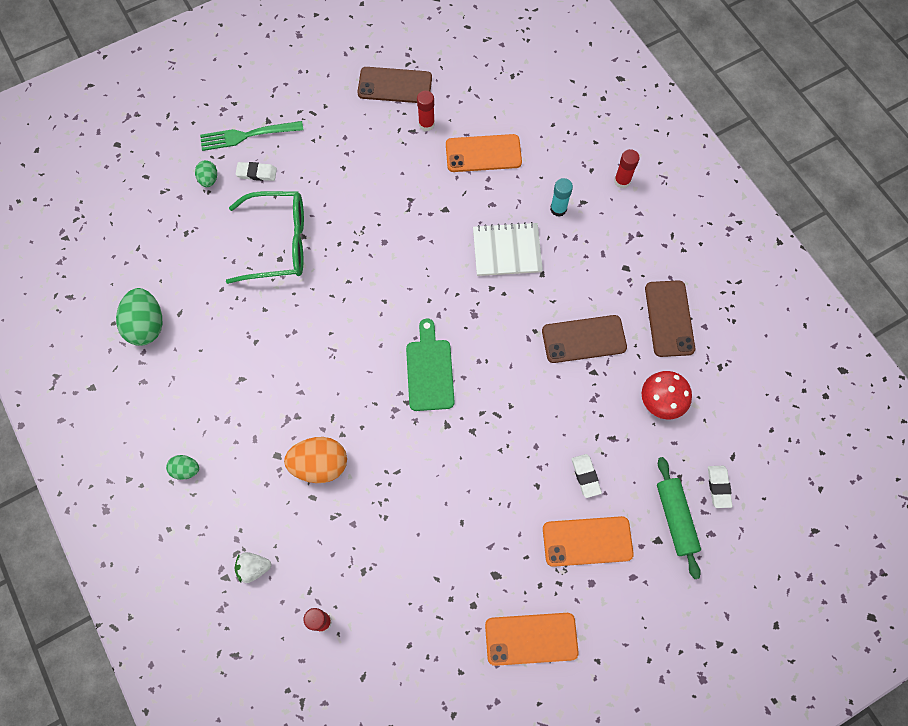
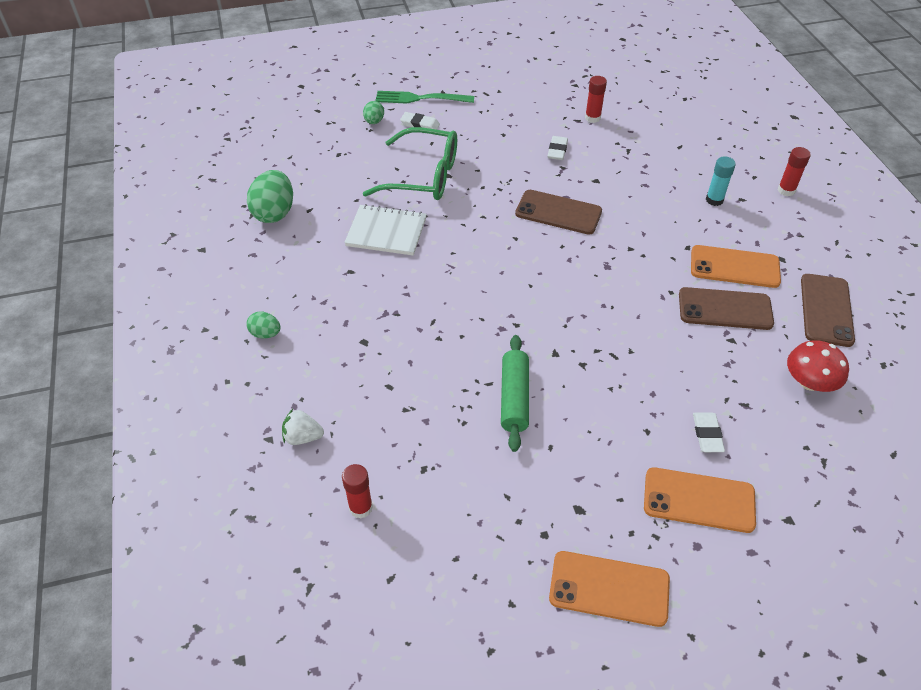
camera: 15 degrees right, 20 degrees down
(320, 465) = (406, 359): orange egg -> none
(395, 85) = (569, 87): brown phone -> brown phone (558, 212)
(429, 370) = (548, 302): green cutting board -> none
(483, 153) = (644, 147): orange phone -> orange phone (734, 267)
(507, 250) = (653, 222): white notebook -> white notebook (386, 232)
(675, 518) = (814, 501): green rolling pin -> green rolling pin (514, 398)
(718, 487) = (873, 481): white eraser -> white eraser (557, 150)

